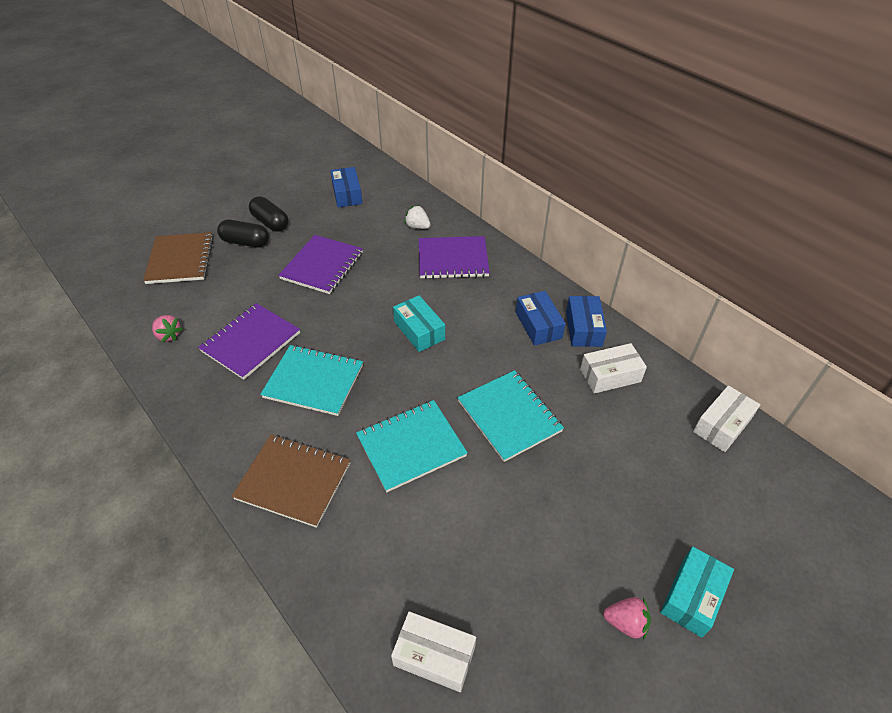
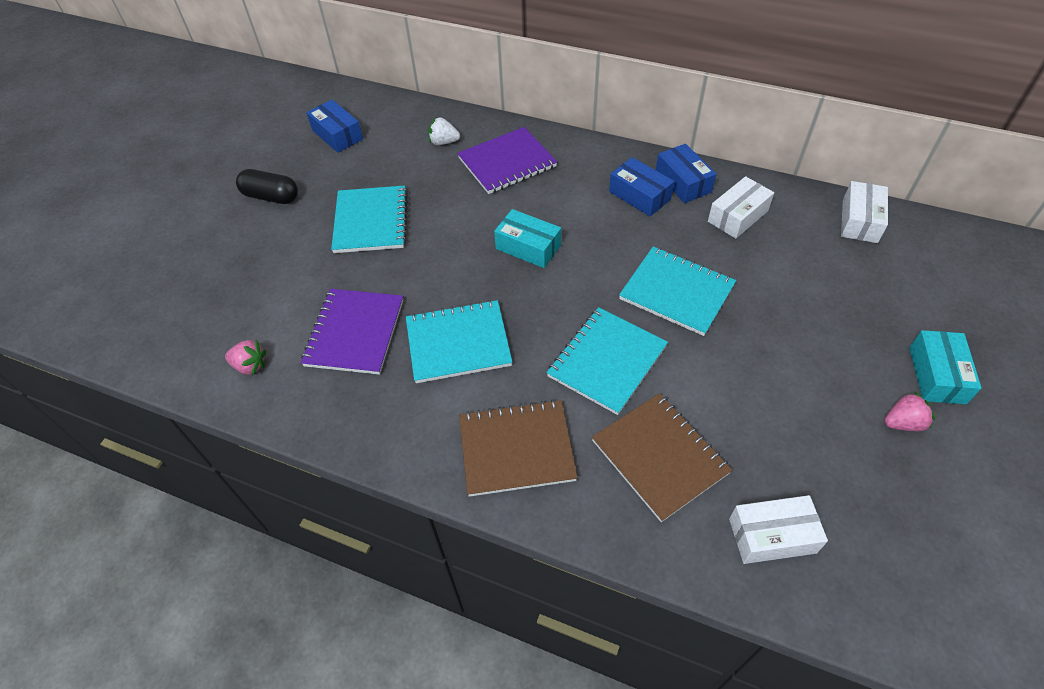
camera: 25 degrees left, 5 degrees up
(180, 260) = (193, 278): brown notebook -> brown notebook (659, 457)
(245, 242) = (259, 229): black capsule -> none
(322, 266) = (371, 221): purple notebook -> turquoise notebook

